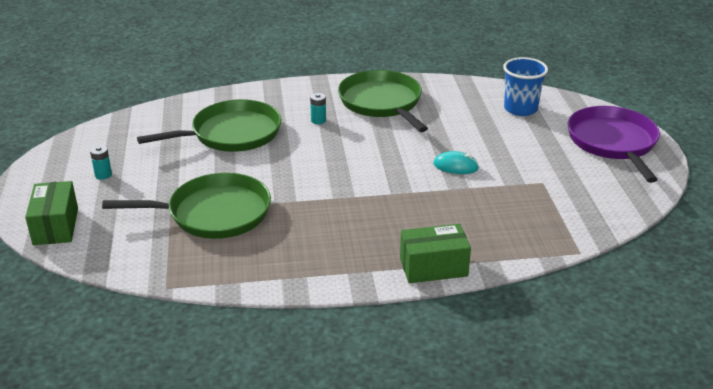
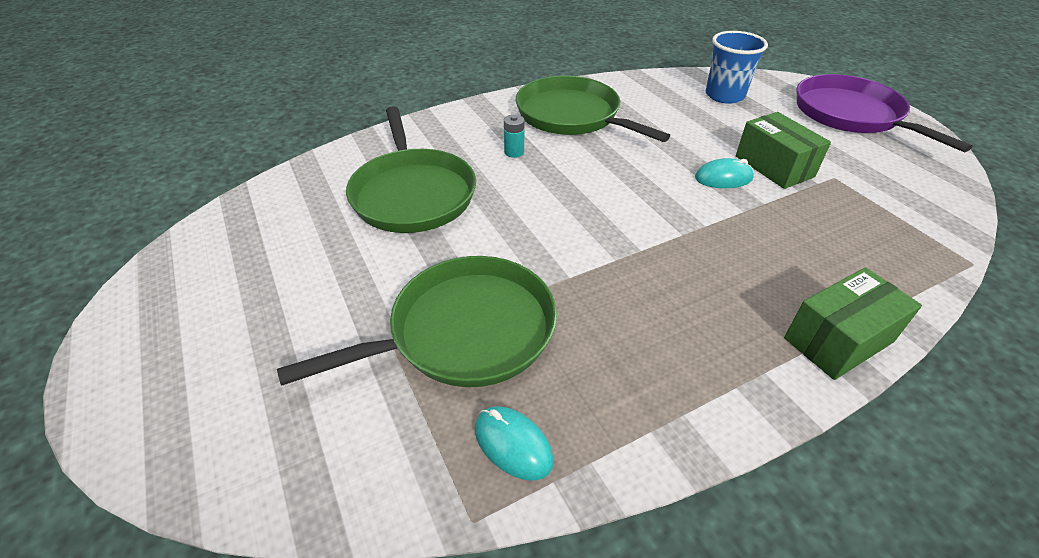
camera: 20 degrees left, 10 degrees up
(55, 226) = (198, 438): green box -> green box (774, 166)
(103, 175) = (248, 305): turquoise battery -> none
(205, 265) = (513, 444): none -> turquoise mouse
(231, 134) = (412, 193): green pan -> green pan turned 120 degrees clockwise

